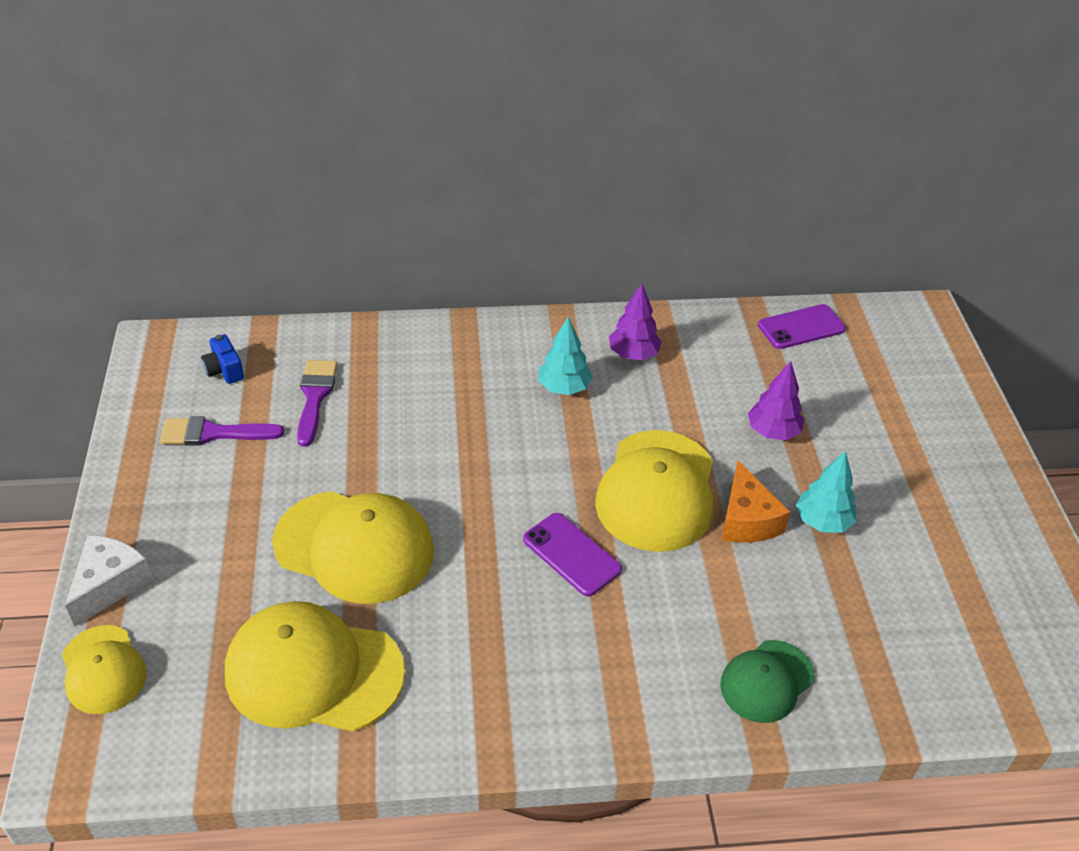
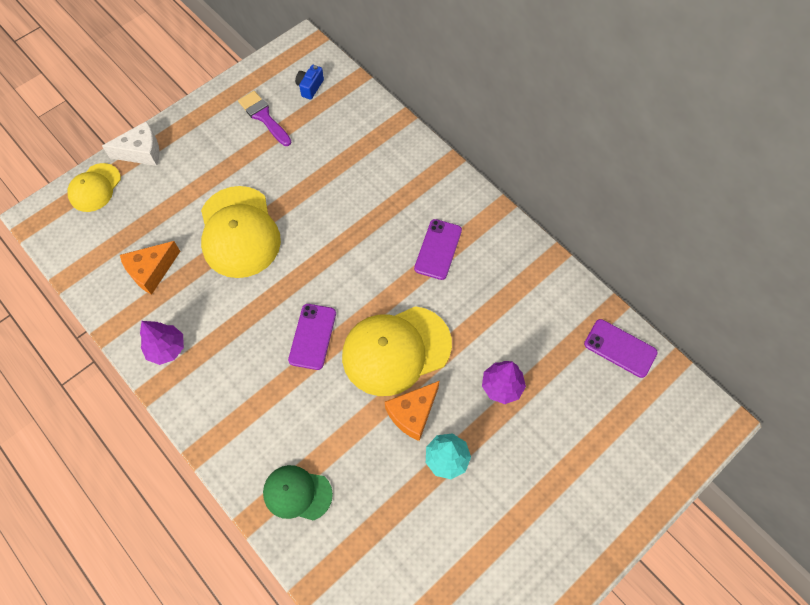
camera: 55 degrees right, 20 degrees up
(313, 671) = (151, 271): yellow cap -> orange cheese
(315, 397) = (325, 139): purple brush -> none
(564, 388) = (438, 249): turquoise tree -> purple phone
(633, 354) = (501, 267): purple tree -> purple tree (166, 348)

